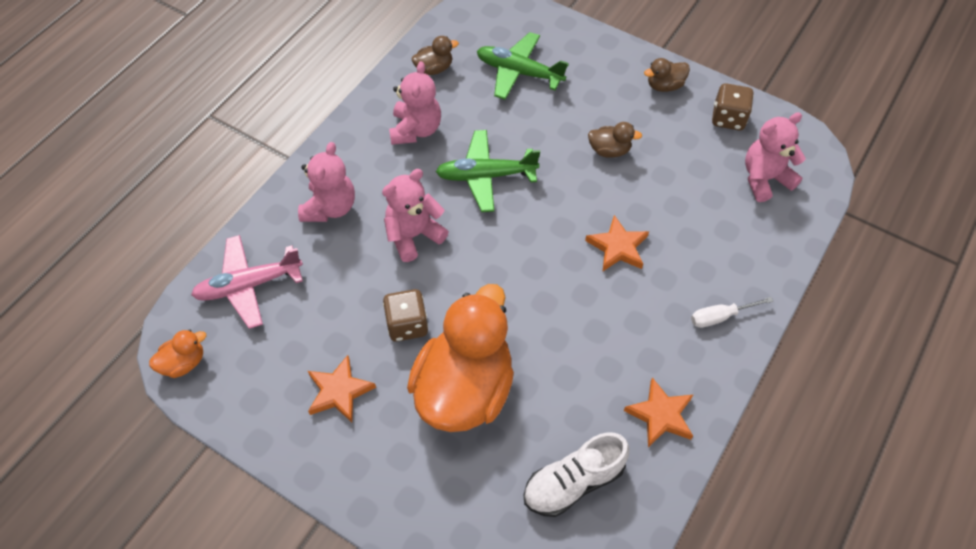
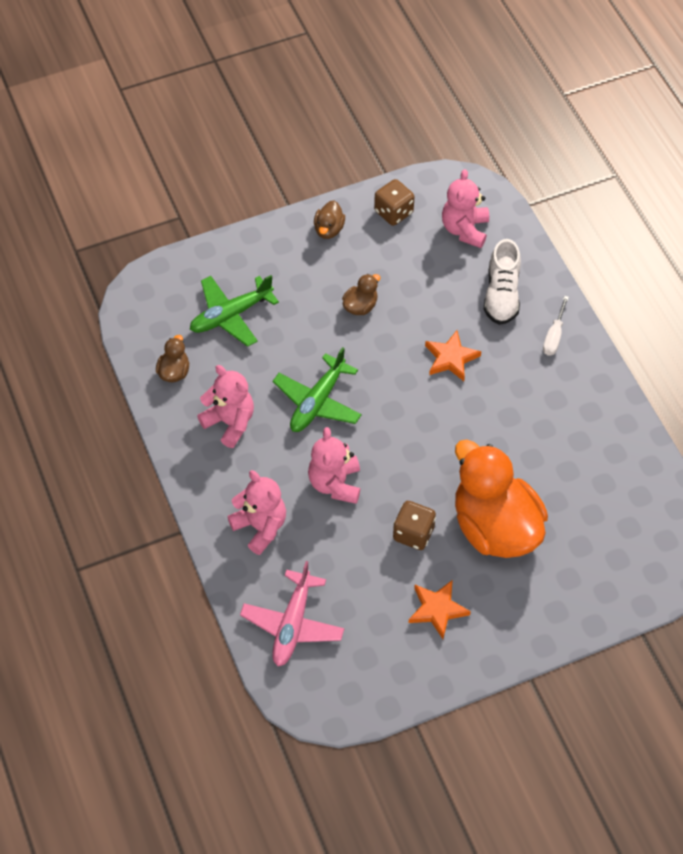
camera: 55 degrees left, 0 degrees up
(183, 363) = (332, 706): orange duck -> none
(573, 482) = (612, 503): white shoe -> white shoe (501, 295)
(660, 415) = (600, 421): orange star -> none

